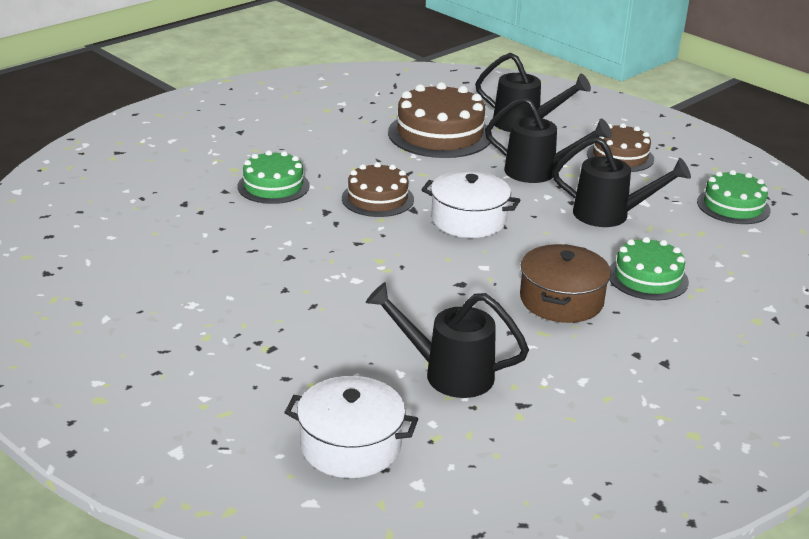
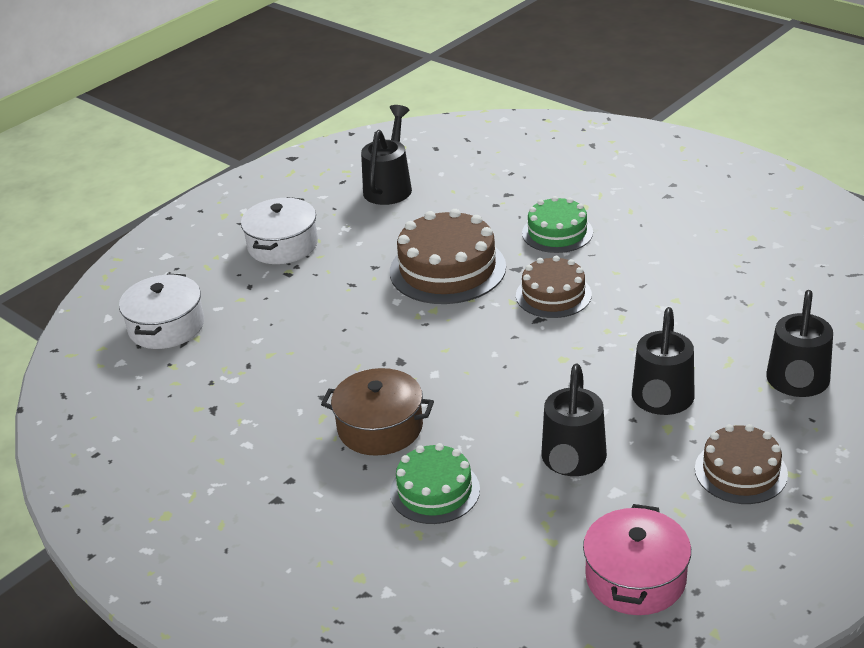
camera: 90 degrees right, 5 degrees up
(440, 134) = (729, 320): brown cake -> brown cake (447, 269)
(448, 373) = (256, 365): black watering can -> black watering can (389, 186)
(468, 220) = (527, 357): white pot -> white pot (283, 245)
(733, 206) = (635, 578): green cake -> pink pot

